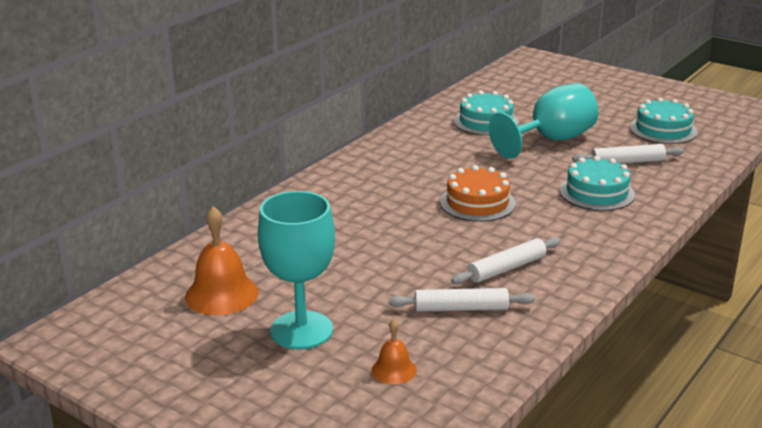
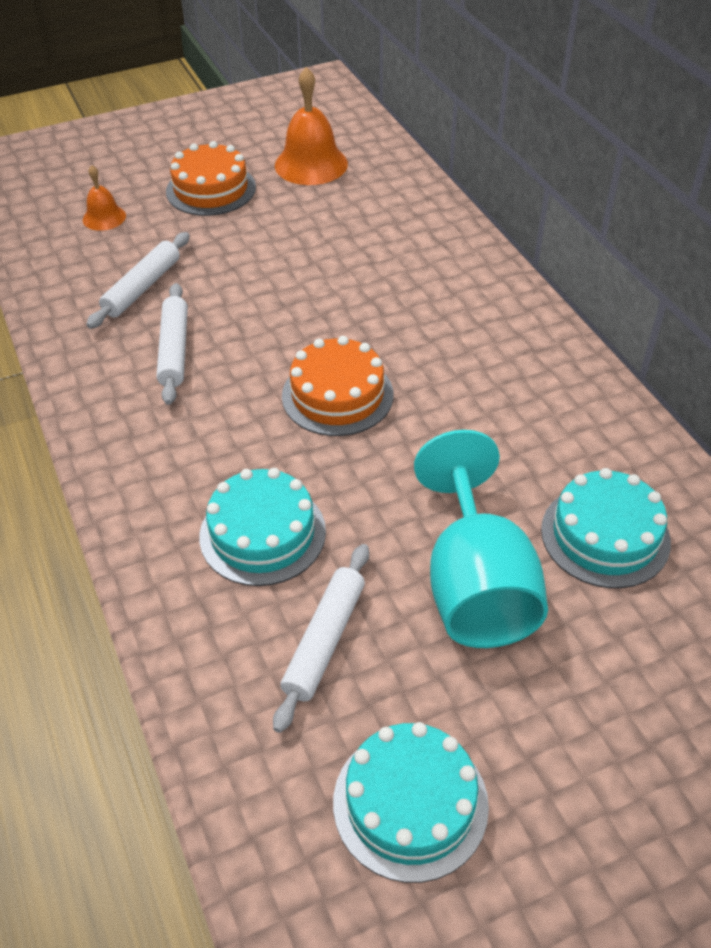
camera: 120 degrees right, 20 degrees up
(301, 330) = (211, 189): turquoise goblet -> orange cake

